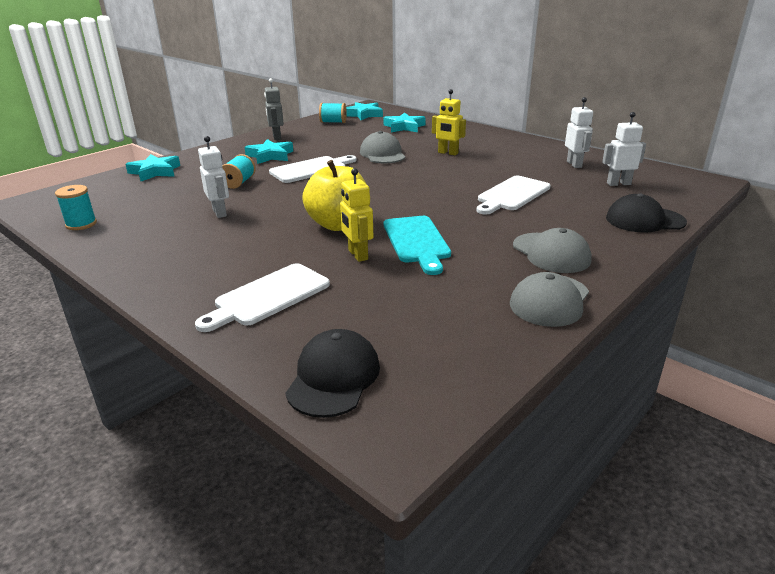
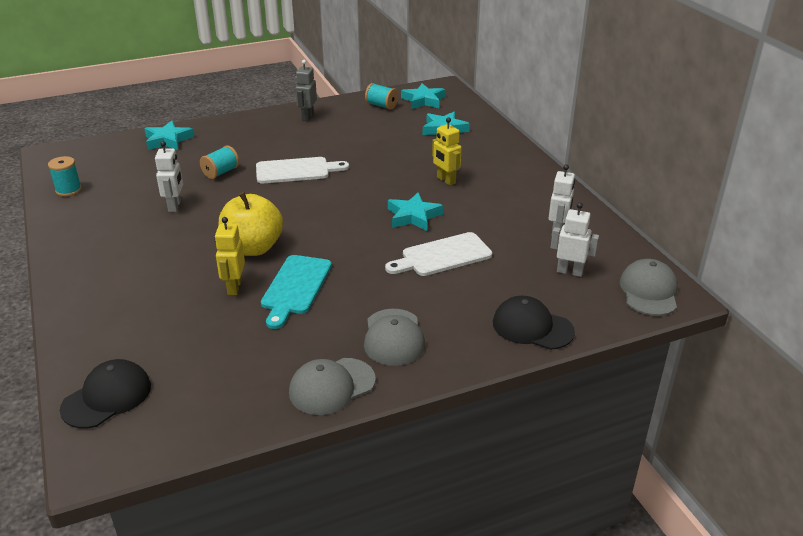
camera: 25 degrees right, 5 degrees up
(268, 296) = (131, 308): white cutting board -> none
(270, 156) = (278, 142): turquoise star -> turquoise star (413, 216)
(382, 154) = (381, 166): grey cap -> grey cap (649, 291)

